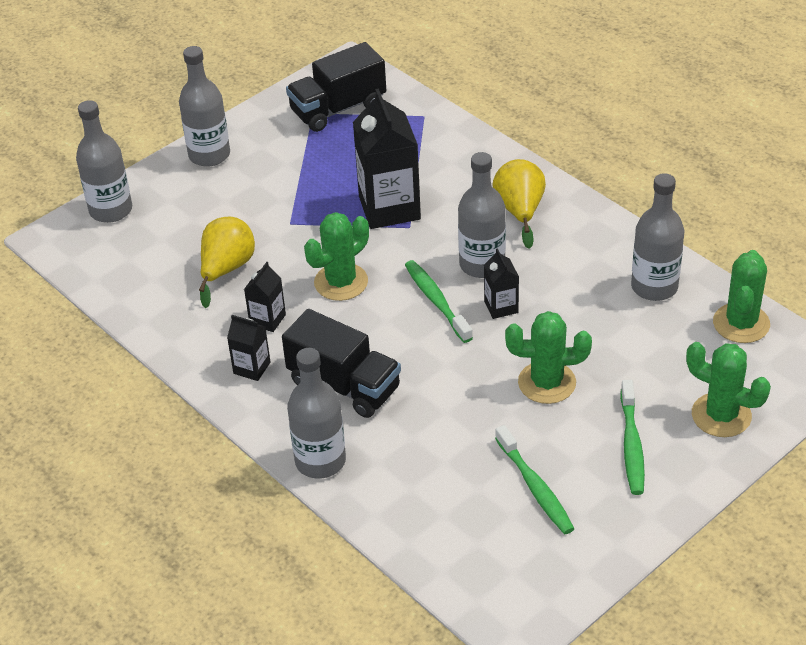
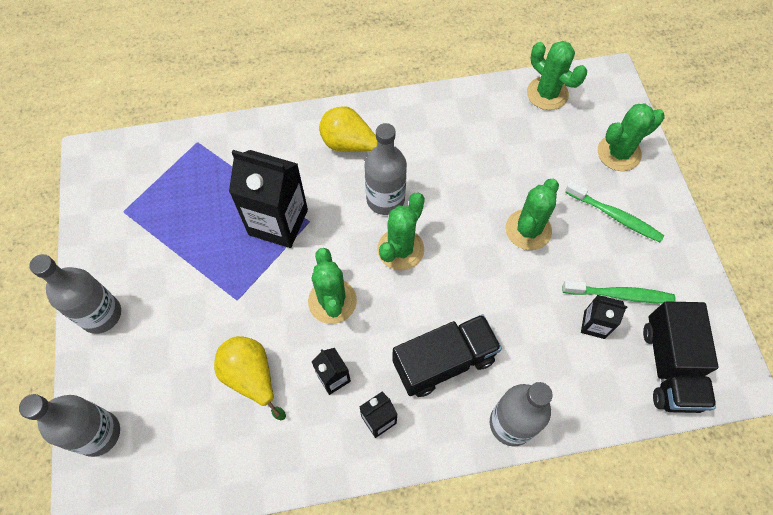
camera: 60 degrees left, 20 degrees up
(338, 109) = (135, 191): black truck -> black truck (670, 366)
(436, 301) = (400, 249): green toothbrush -> green cactus
(501, 307) = (436, 213): black carton -> black carton (594, 325)
(654, 287) = (482, 117): grey bottle -> none

